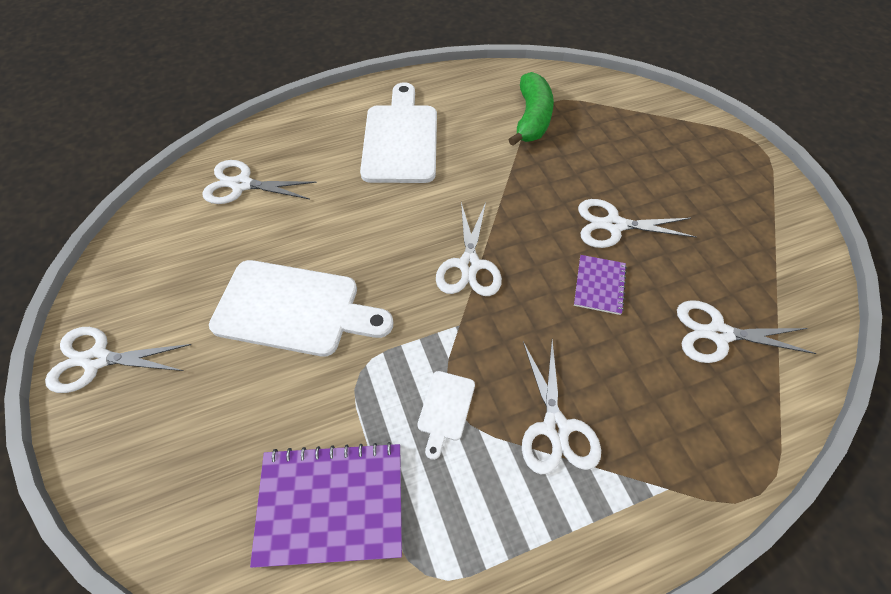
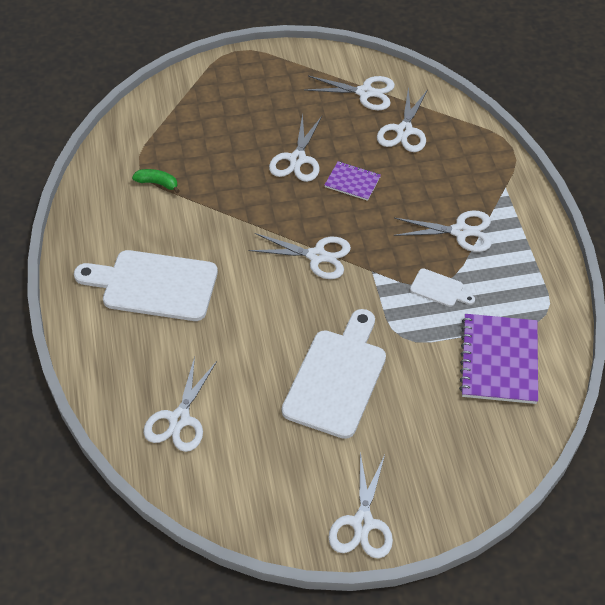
camera: 80 degrees left, 5 degrees down
(532, 118) = (157, 183): green banana -> green banana, size x0.53
(765, 279) = (365, 92): none -> white scissors

